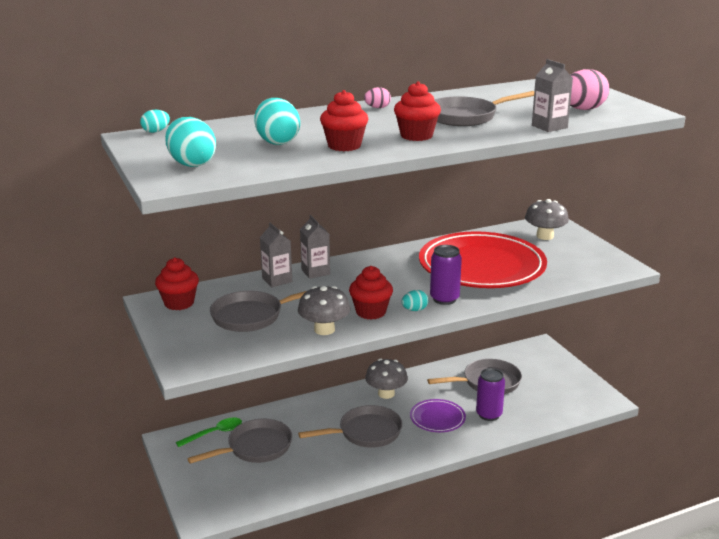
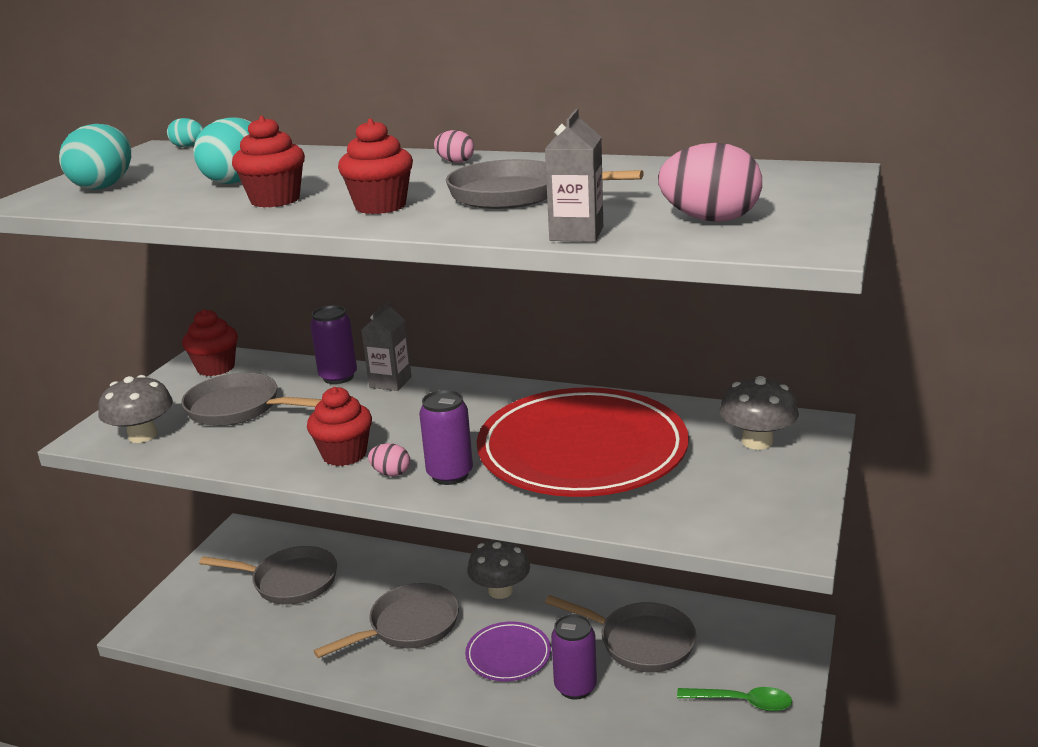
camera: 45 degrees right, 0 degrees up
(214, 433) = (282, 545): green spoon -> green spoon (742, 702)
(277, 280) = (338, 377): grey carton -> purple can
(324, 329) = (263, 454): grey mushroom -> grey mushroom (143, 435)
(365, 432) = (408, 626): grey pan -> grey pan turned 60 degrees counterclockwise
(414, 310) = (391, 473): turquoise egg -> pink egg

